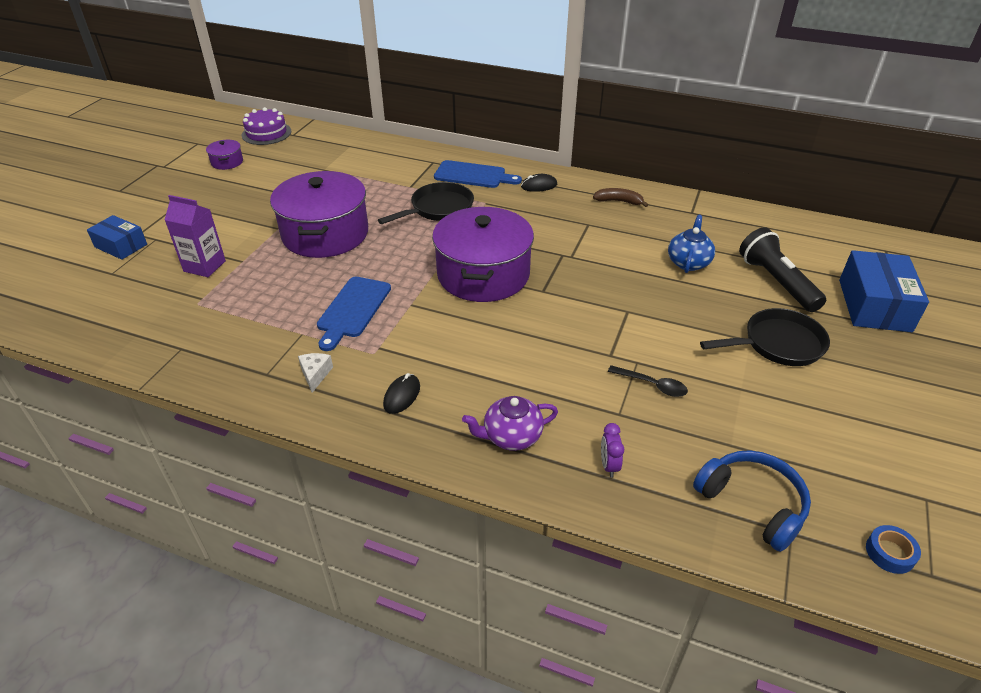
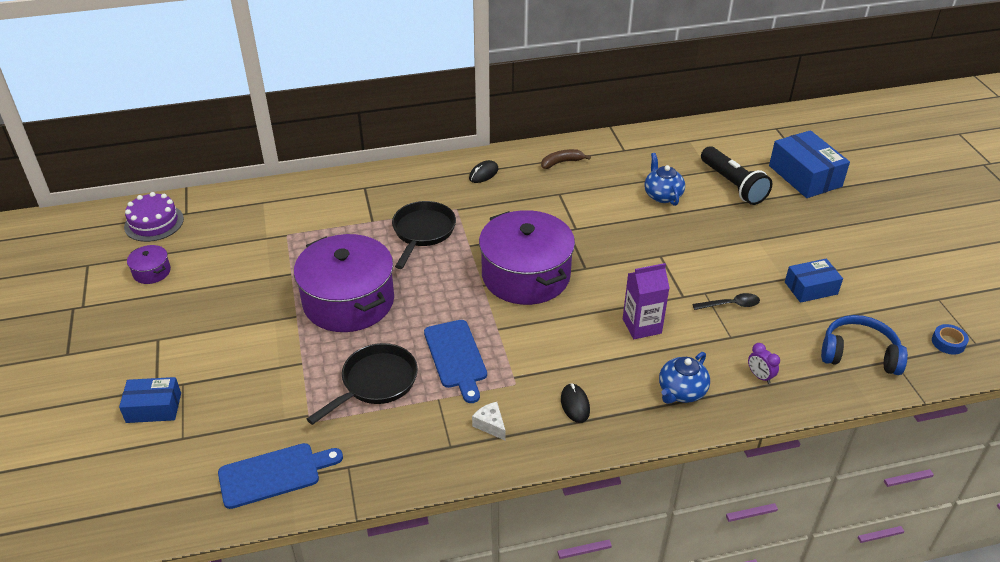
camera: 35 degrees left, 0 degrees up
(204, 266) = (271, 385): purple carton -> purple carton (642, 326)
(473, 175) = (416, 186): blue cutting board -> blue cutting board (274, 474)
(511, 436) = (681, 392): purple teapot -> blue teapot
(763, 411) = (811, 288): none -> blue box
(776, 282) = (733, 185): black flashlight -> black flashlight turned 150 degrees counterclockwise
(777, 344) = (776, 234): black pan -> black pan (375, 383)

